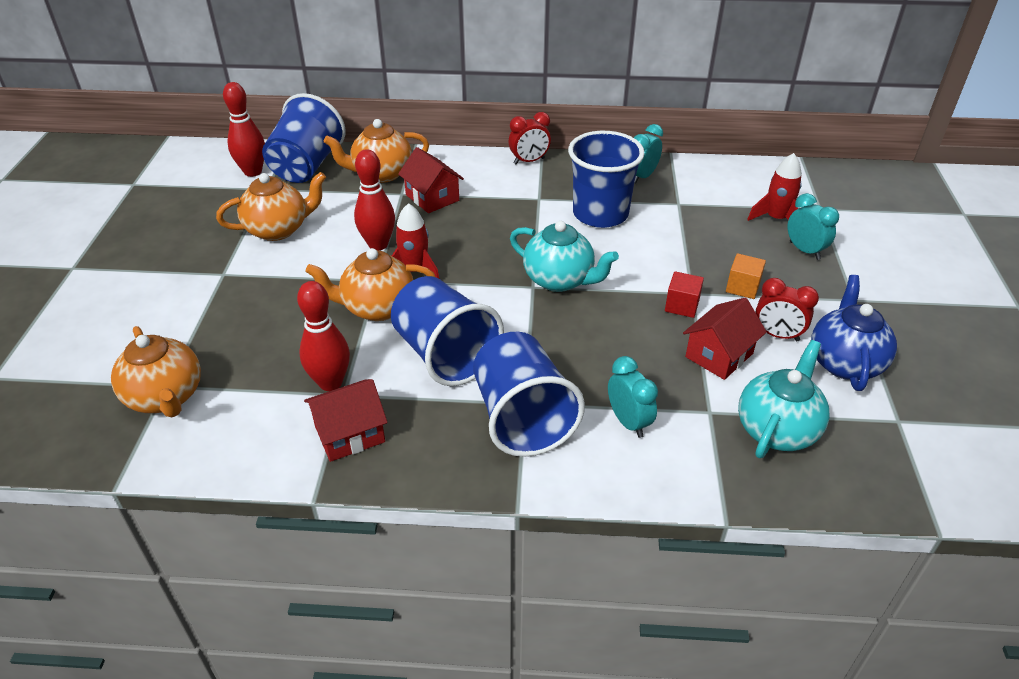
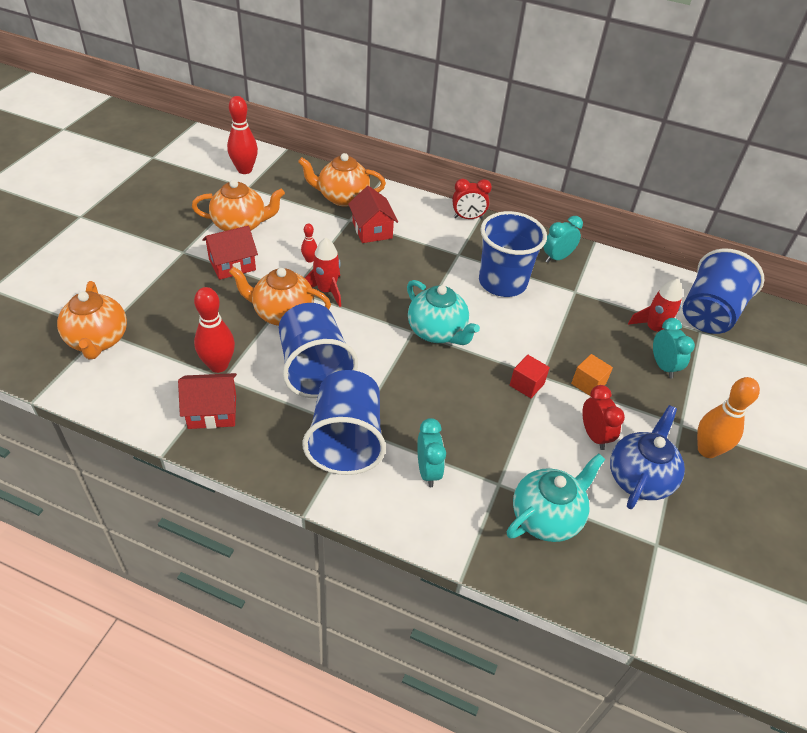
camera: 15 degrees right, 5 degrees up
(306, 166) = (287, 176): blue cup -> blue cup (709, 314)
(378, 244) = (309, 259): red bowling pin -> red bowling pin, size x0.50
(719, 355) = (534, 438): red house -> red house (232, 264)
(777, 335) = (594, 435): red clock -> red clock turned 150 degrees counterclockwise
(892, 316) = (707, 450): none -> orange bowling pin

